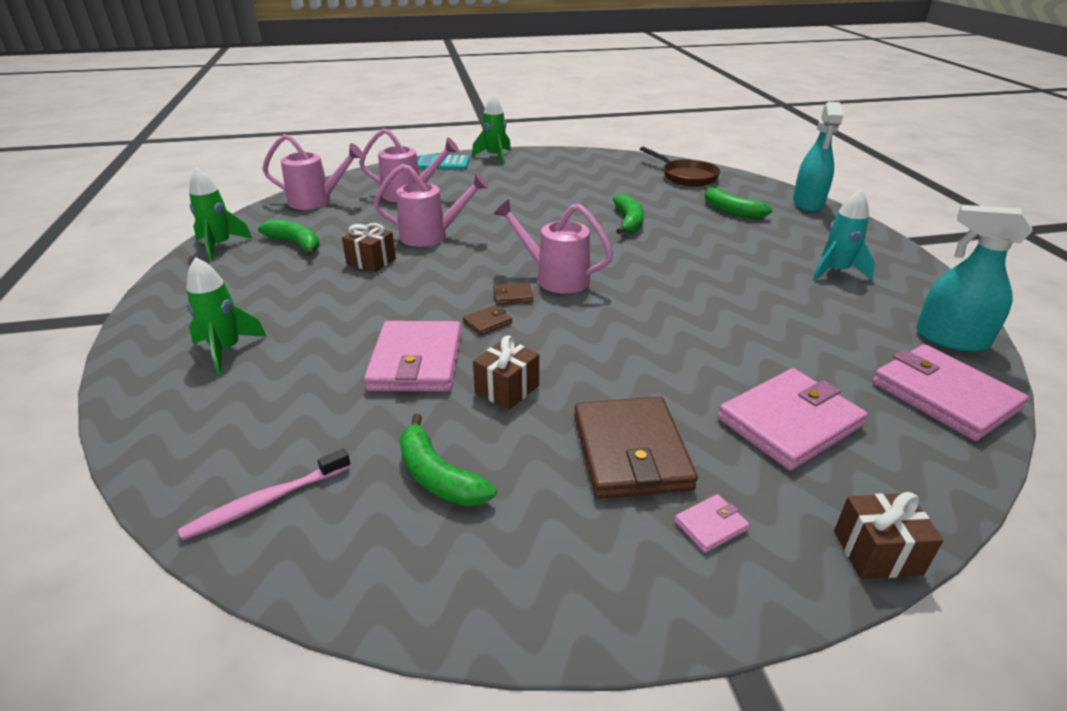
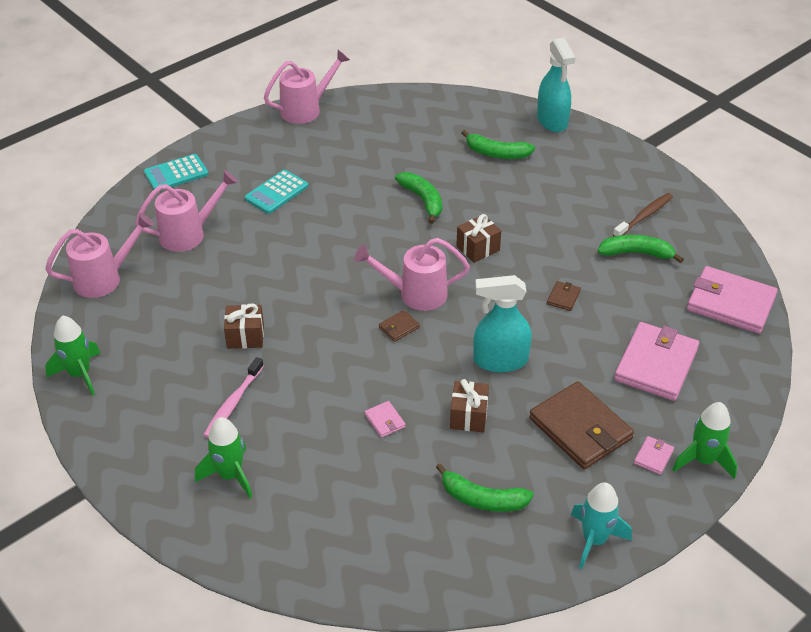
camera: 30 degrees left, 10 degrees up
(266, 501) = (396, 565): pink toothbrush -> pink toothbrush (233, 403)
(296, 244) = (151, 343): green banana -> green banana (636, 253)
(416, 361) = (384, 421): pink wallet -> pink wallet, size x0.43
(431, 236) = (267, 284): pink watering can -> pink watering can (306, 109)
(487, 322) = (403, 362): brown wallet -> brown wallet (563, 297)
(495, 157) = (220, 143): green rocket -> green rocket (703, 460)
(506, 189) = (277, 192): none -> turquoise calculator
(686, 176) = (428, 114): brown pan -> none
(836, 271) = (614, 204): turquoise rocket -> turquoise rocket (594, 540)
(867, 289) = (644, 216): none -> brown toothbrush
(877, 552) = (740, 433): brown gift -> brown gift (478, 248)
(950, 339) = (715, 248): turquoise spray bottle -> turquoise spray bottle (500, 360)

